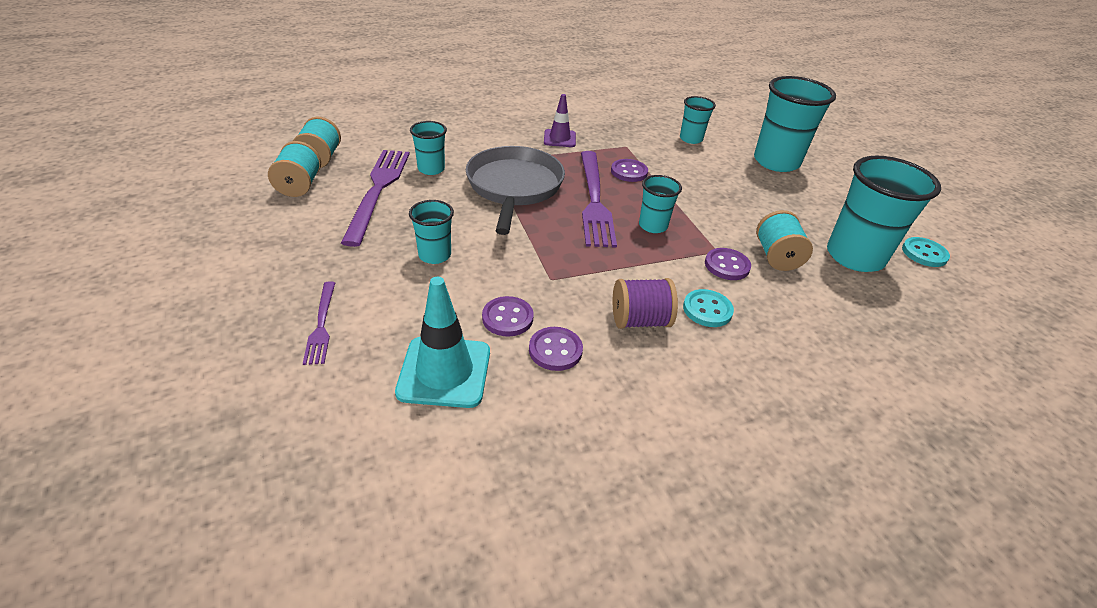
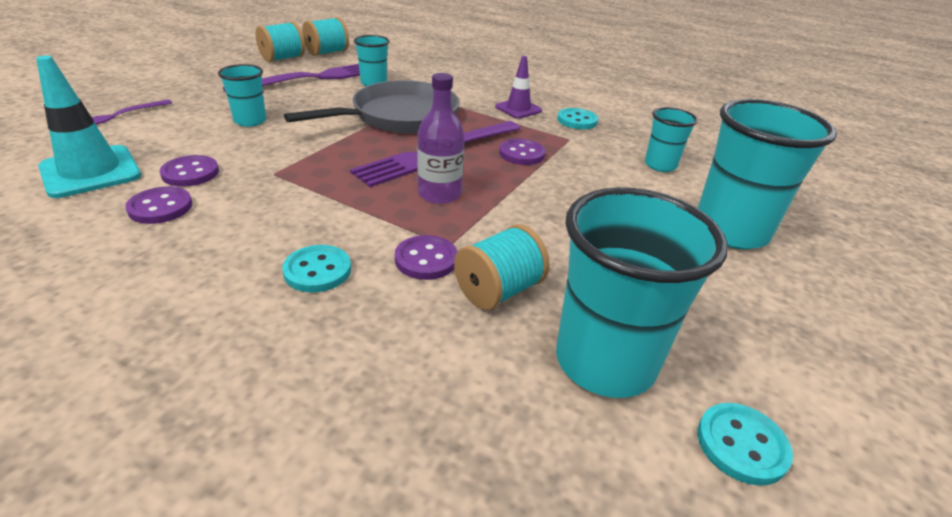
camera: 50 degrees right, 5 degrees down
(603, 129) = (577, 120): none -> turquoise button
(639, 321) = (252, 235): purple spool -> none
(653, 226) = (439, 194): turquoise cup -> purple bottle

